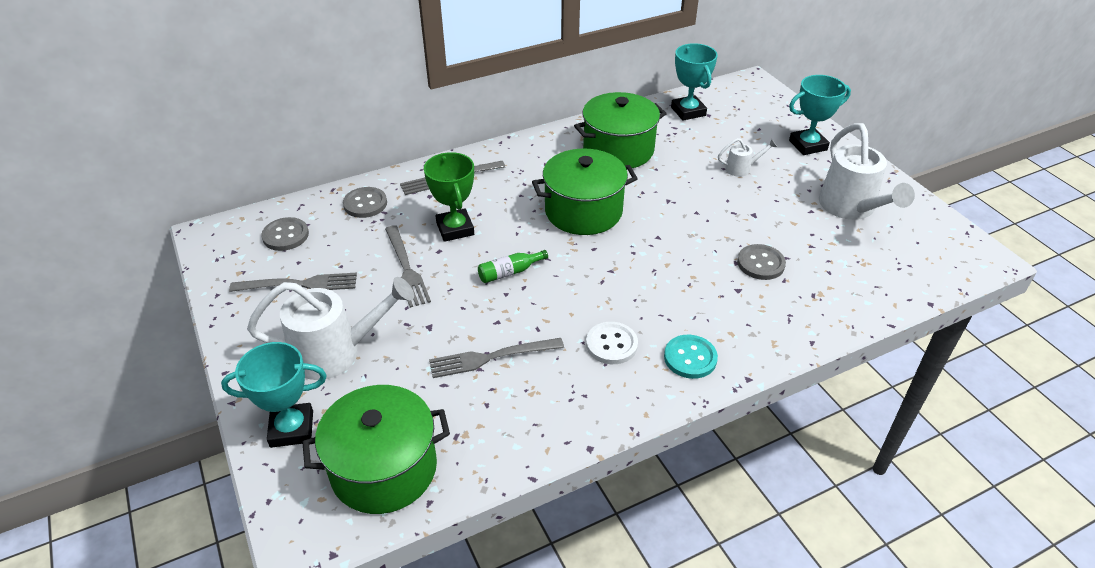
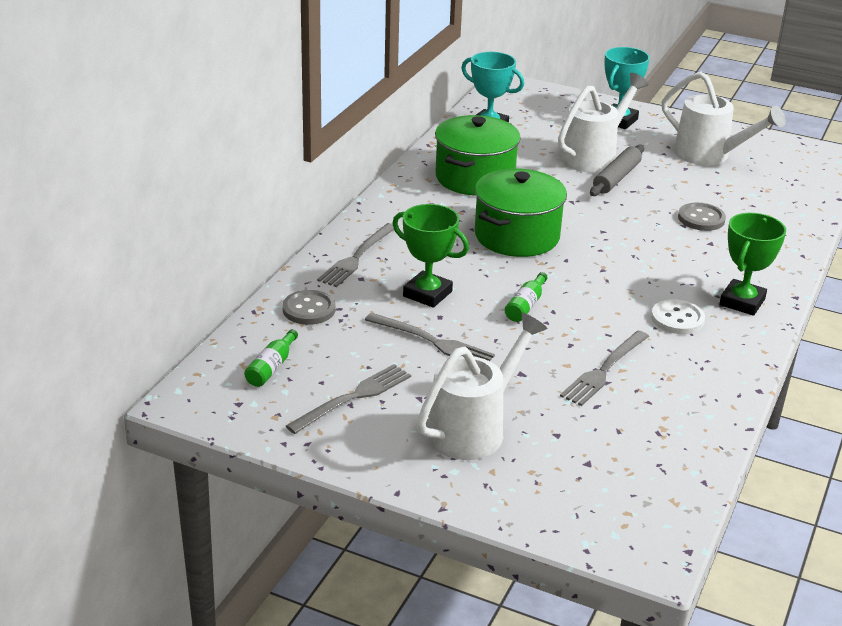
camera: 40 degrees left, 10 degrees down
(285, 235) = (271, 367): grey button -> green bottle
(292, 429) = (525, 497): turquoise trophy -> none
(384, 469) = (640, 481): green pot -> none
(690, 358) = (742, 302): turquoise button -> green trophy
(734, 195) = (616, 178): none -> grey rolling pin
(742, 168) = (594, 156): white watering can -> white watering can, size x2.13

